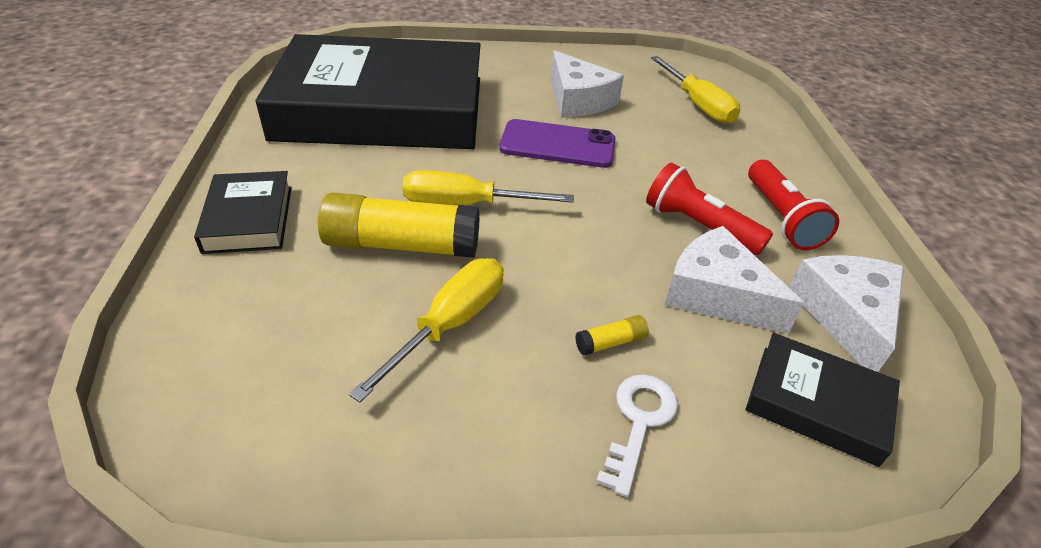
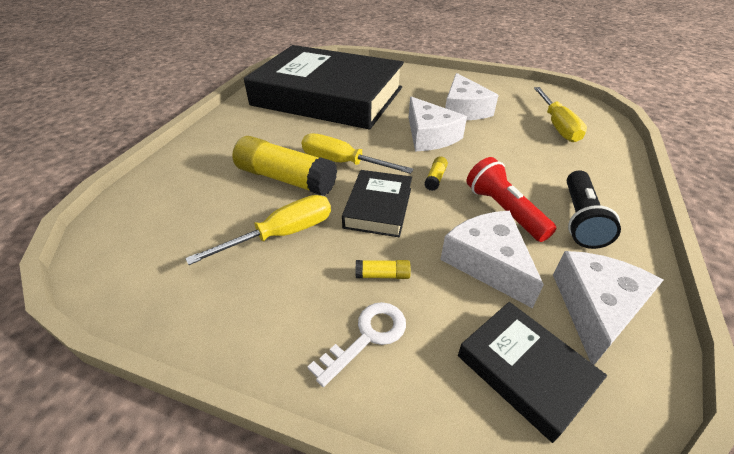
camera: 25 degrees right, 0 degrees up
(249, 219) = (211, 146): black book -> black book (378, 207)
(557, 145) = (429, 136): purple phone -> white cheese
(598, 202) = (435, 178): none -> yellow glue stick
(781, 218) = (580, 219): red flashlight -> black flashlight

